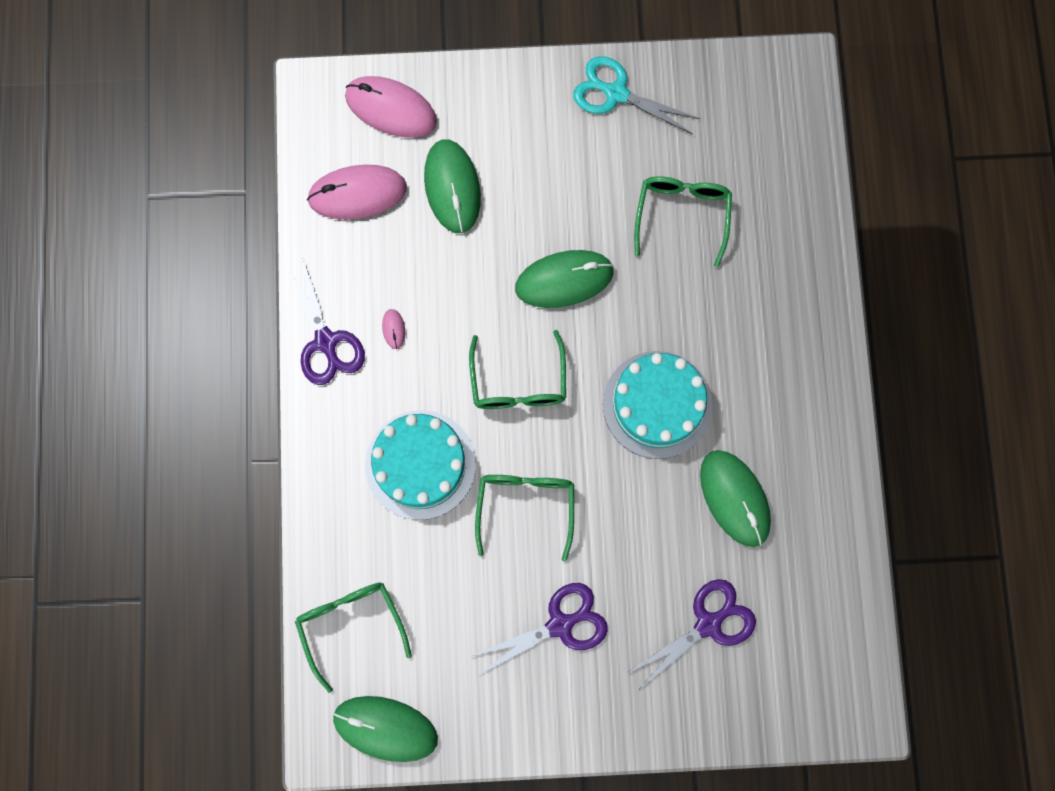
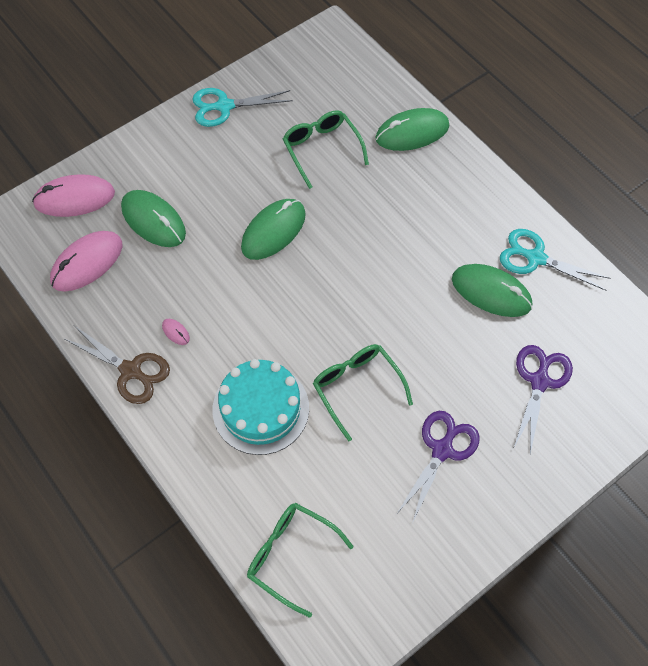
camera: 35 degrees left, 15 degrees down
(326, 342) = (131, 371): purple scissors -> brown scissors
(385, 728) = (373, 614): green mouse -> green mouse (412, 132)
(518, 381) = (290, 311): green glasses -> none
(657, 404) = (395, 267): turquoise cake -> none
(811, 492) = (535, 258): none -> turquoise scissors

